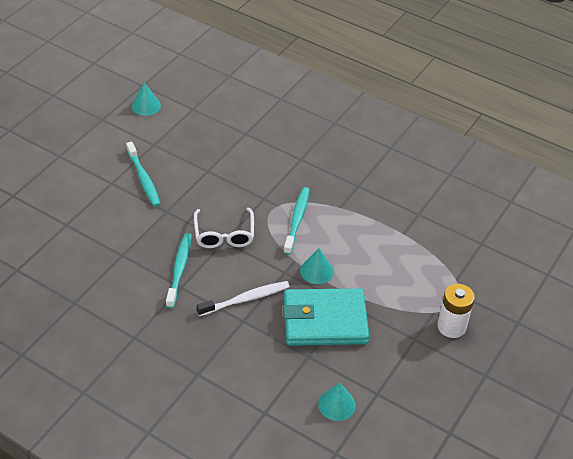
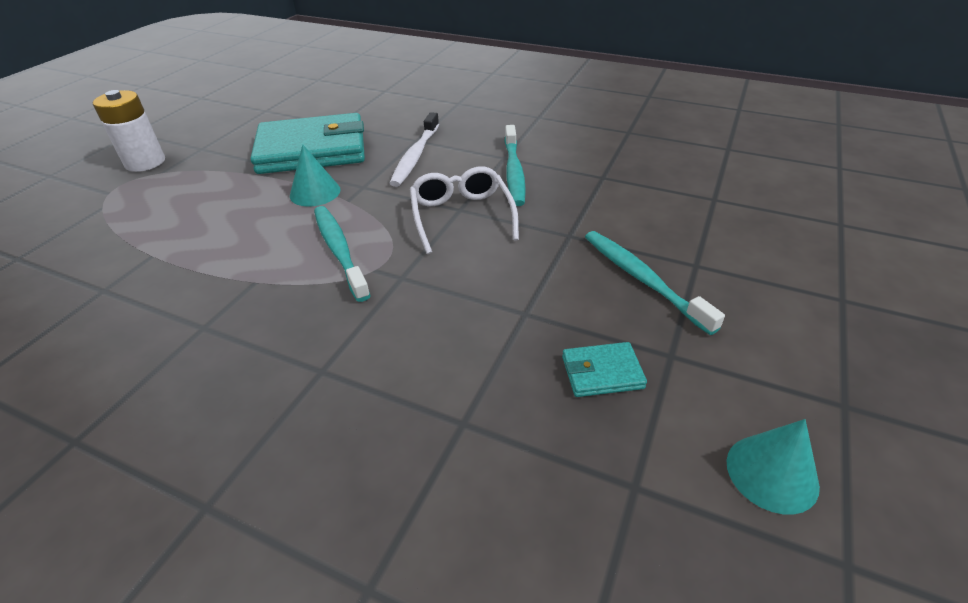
camera: 175 degrees right, 5 degrees down
(185, 142) = (602, 372): none -> turquoise wallet
(246, 299) = (415, 156): white toothbrush -> white toothbrush turned 45 degrees counterclockwise
(297, 220) = (339, 251): turquoise toothbrush -> turquoise toothbrush turned 150 degrees clockwise
(336, 404) = (311, 100): turquoise cone -> none

